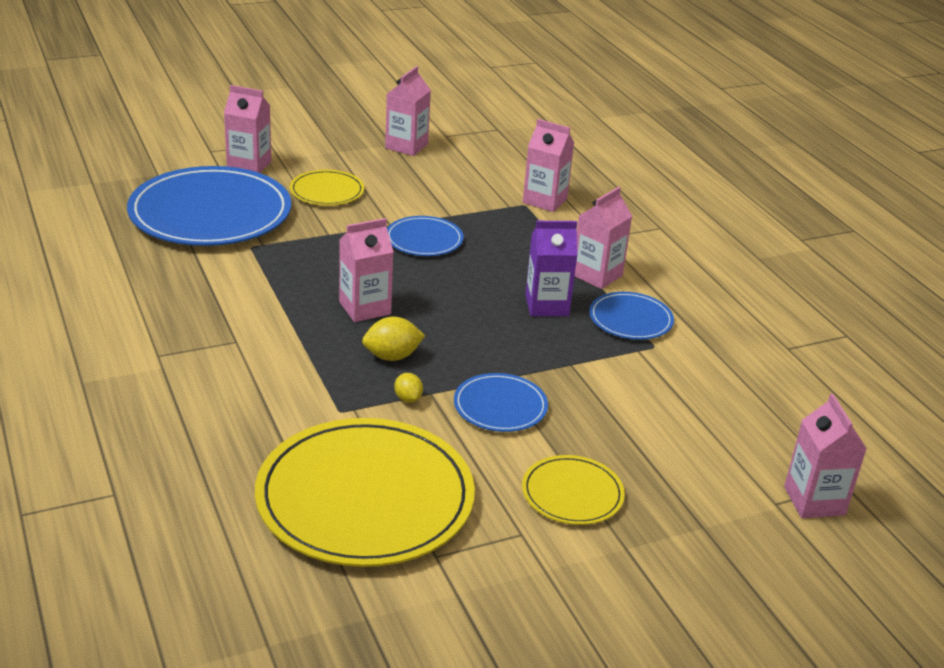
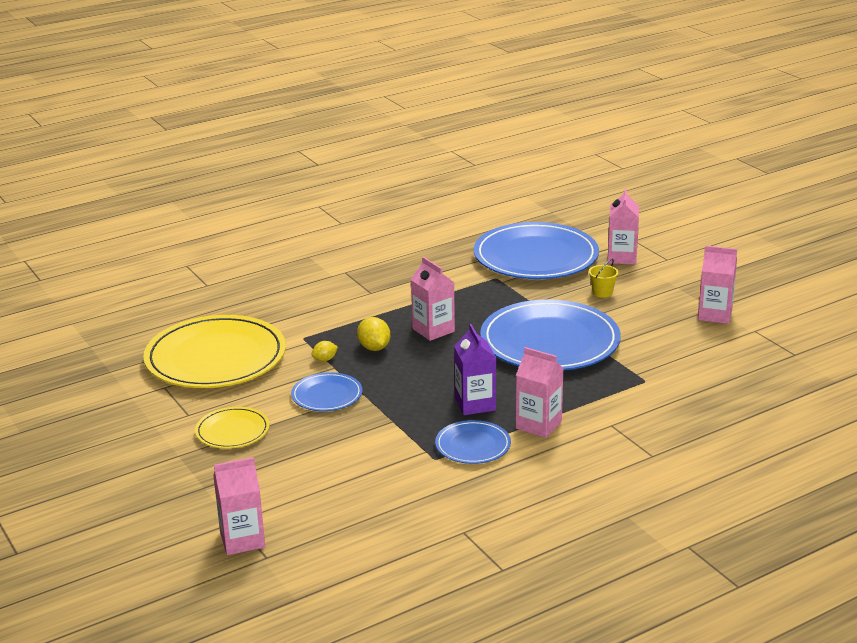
camera: 85 degrees right, 5 degrees down
(327, 191) = (602, 292): yellow plate -> yellow bucket
(424, 239) = (550, 341): blue plate -> blue plate, size x2.08
(545, 201) = (661, 390): pink carton -> none

